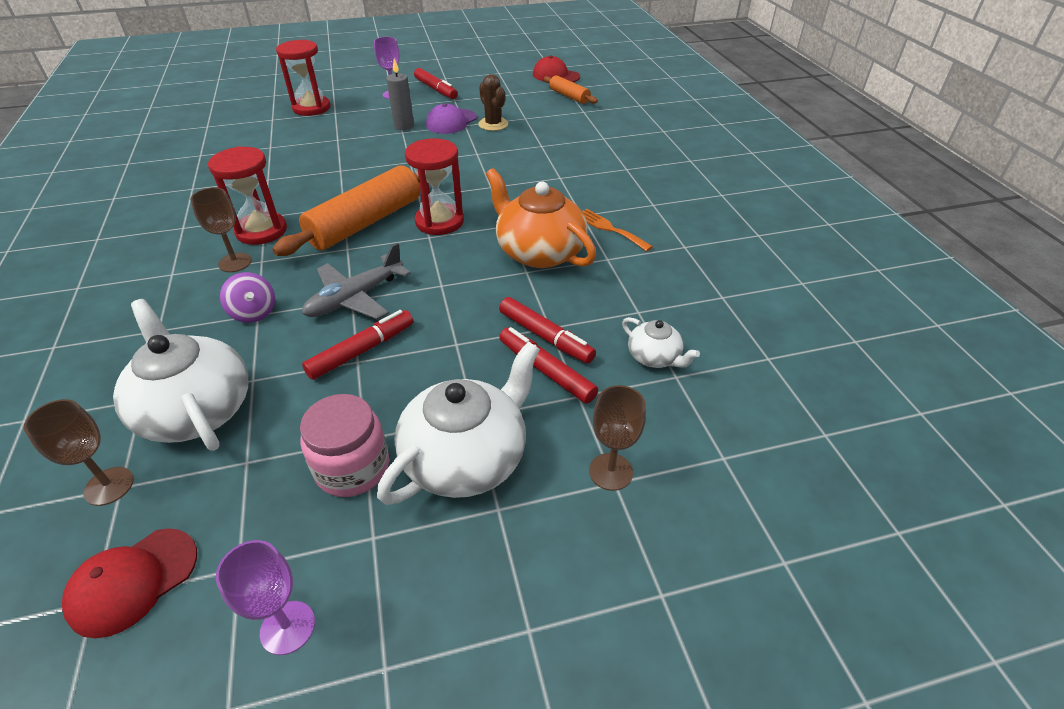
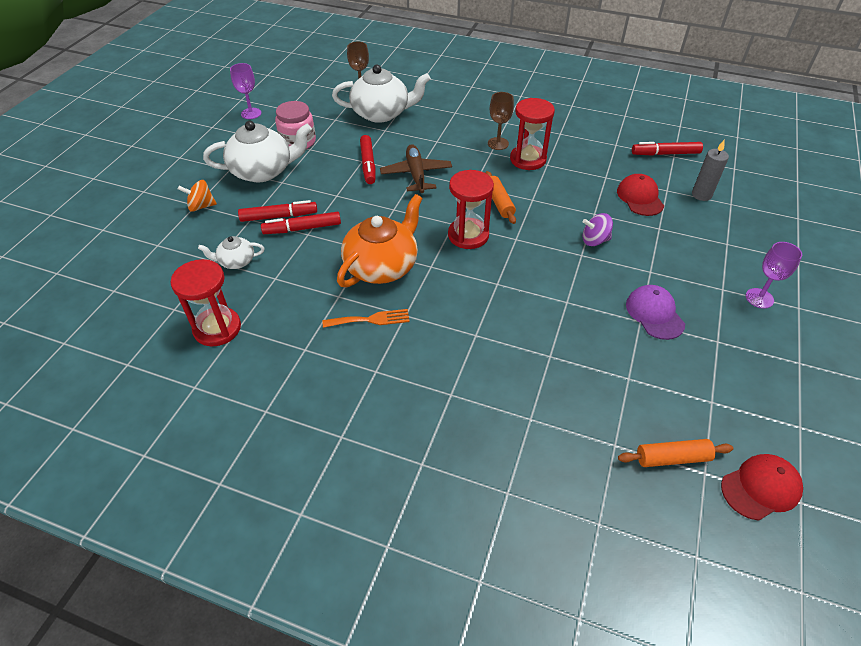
camera: 125 degrees right, 5 degrees up
(133, 581) = (309, 90): red cap -> red cap (640, 197)
(254, 313) = (439, 140): purple spinning top -> purple spinning top (594, 240)
(311, 108) = (747, 232): red hourglass -> red hourglass (217, 328)
(355, 298) = (416, 174): grey plane -> brown plane
(366, 222) = (499, 202): orange rolling pin -> orange rolling pin, size x0.51
(404, 126) = (664, 277): grey candle -> grey candle (701, 195)
(436, 89) = (760, 338): red marker -> red marker (665, 154)
(467, 457) = (263, 171): white teapot -> white teapot turned 90 degrees counterclockwise
(493, 124) = (627, 343): brown cactus -> none
(539, 252) = (382, 266): orange teapot -> orange teapot turned 45 degrees counterclockwise
(610, 472) = (201, 206): brown goblet -> orange spinning top

